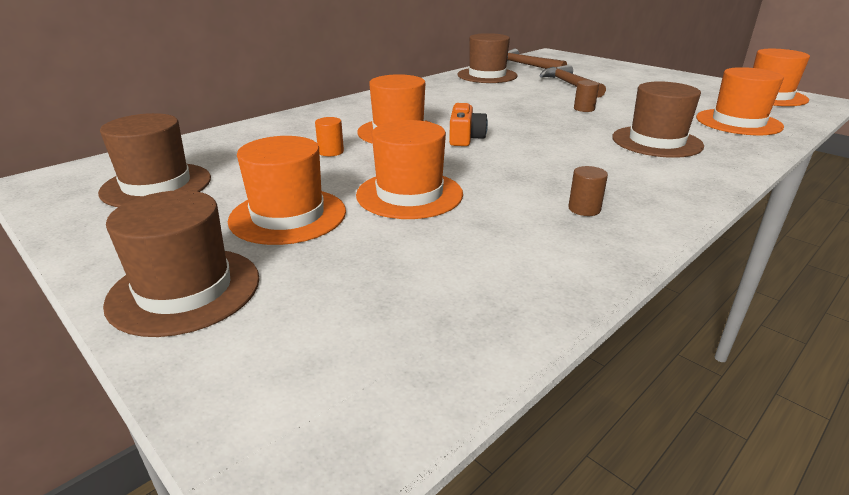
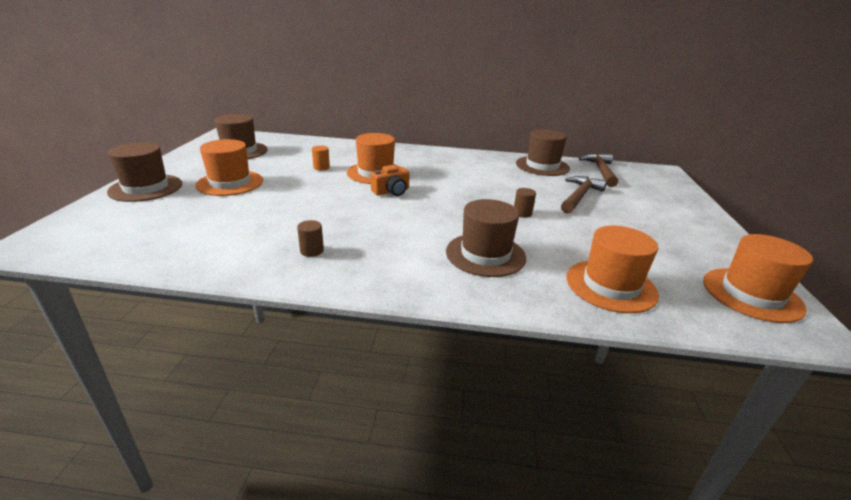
camera: 50 degrees right, 0 degrees up
(409, 194) = (283, 200): orange hat -> none

